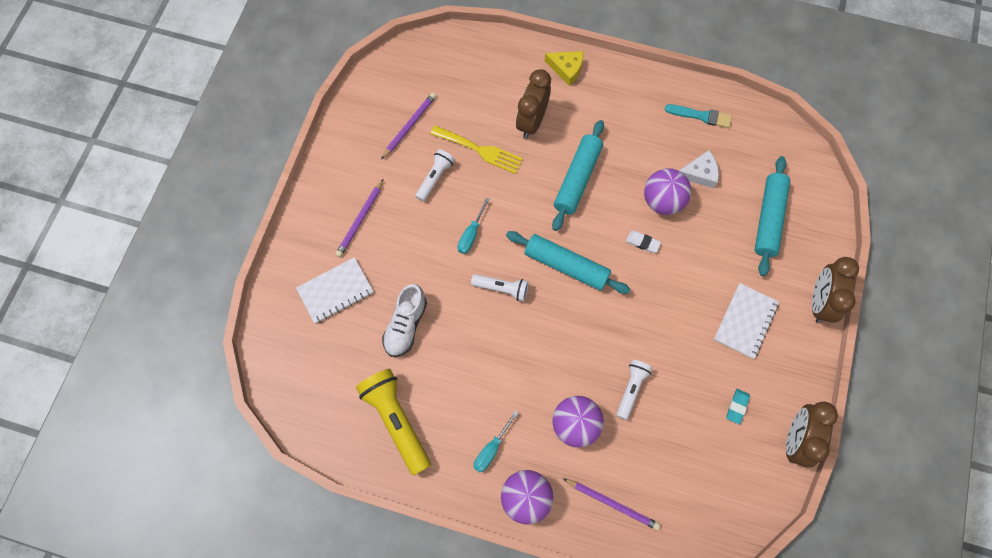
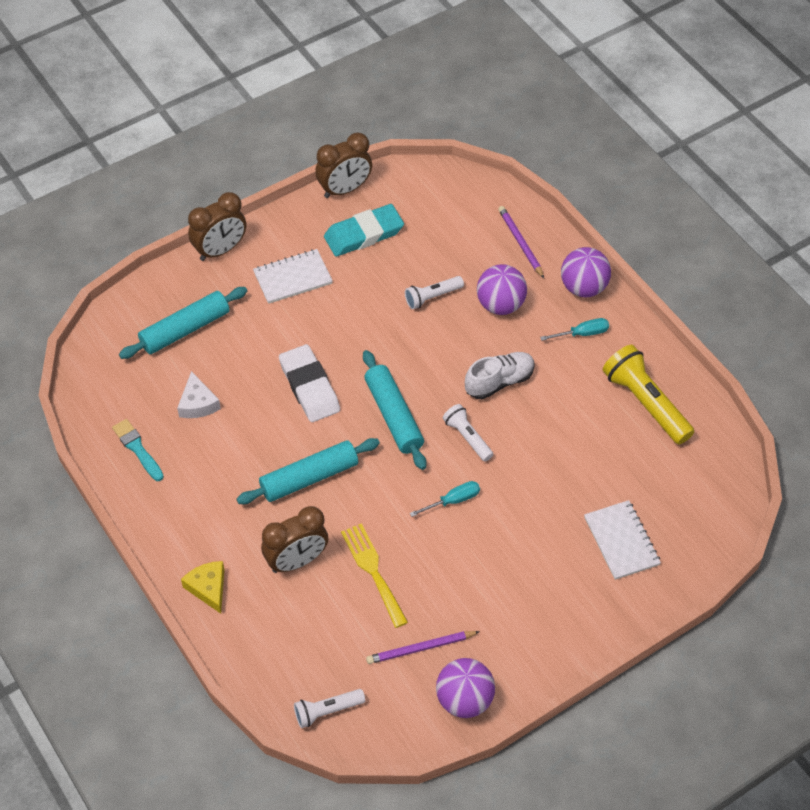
camera: 140 degrees left, 15 degrees down
(335, 291) = (621, 541): white notebook -> white notebook turned 60 degrees clockwise
(360, 220) = (547, 589): purple pencil -> none
(396, 421) = (645, 403): yellow flashlight -> yellow flashlight turned 135 degrees clockwise
(405, 325) = (579, 468): white shoe -> white shoe (499, 382)
(435, 178) = (441, 576): white flashlight -> white flashlight (327, 711)
(642, 242) = (309, 387): white eraser -> white eraser, size x2.23
(662, 201) = (255, 405): purple ball -> purple ball (464, 700)
(699, 173) = (198, 403): white cheese -> white cheese turned 135 degrees counterclockwise
(737, 406) = (364, 234): turquoise eraser -> turquoise eraser, size x2.23

